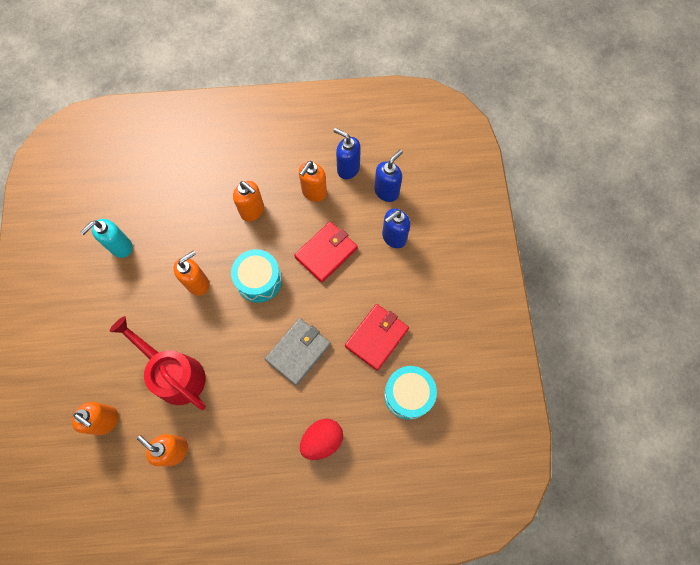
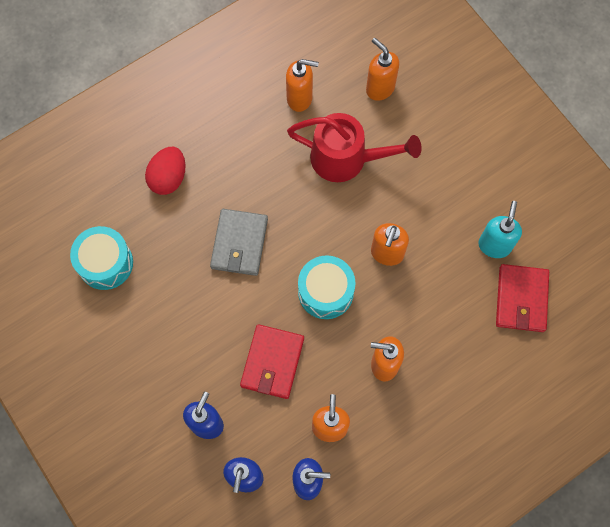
camera: 150 degrees right, 0 degrees up
(106, 421) = (380, 88): orange soap dispenser -> orange soap dispenser turned 45 degrees clockwise
(376, 337) = (167, 301): red wallet -> red wallet (521, 299)

